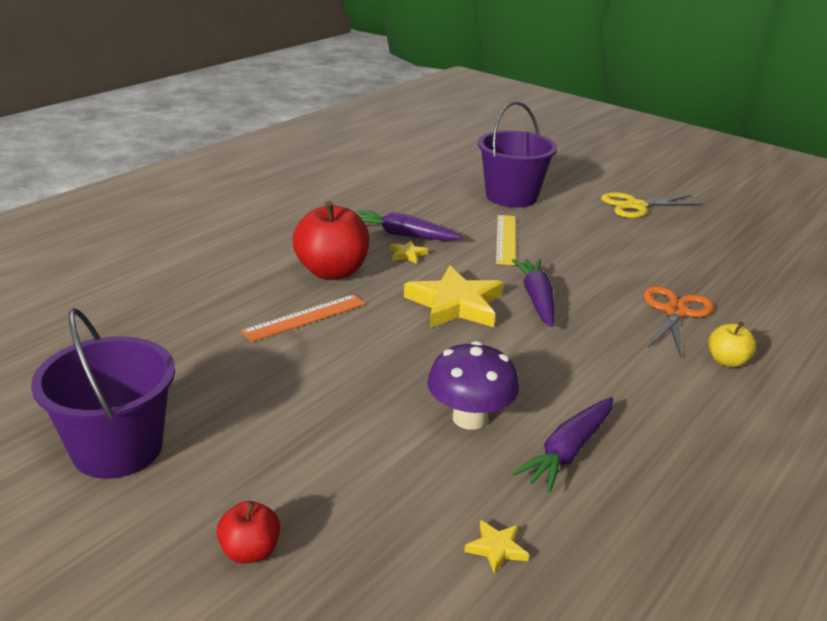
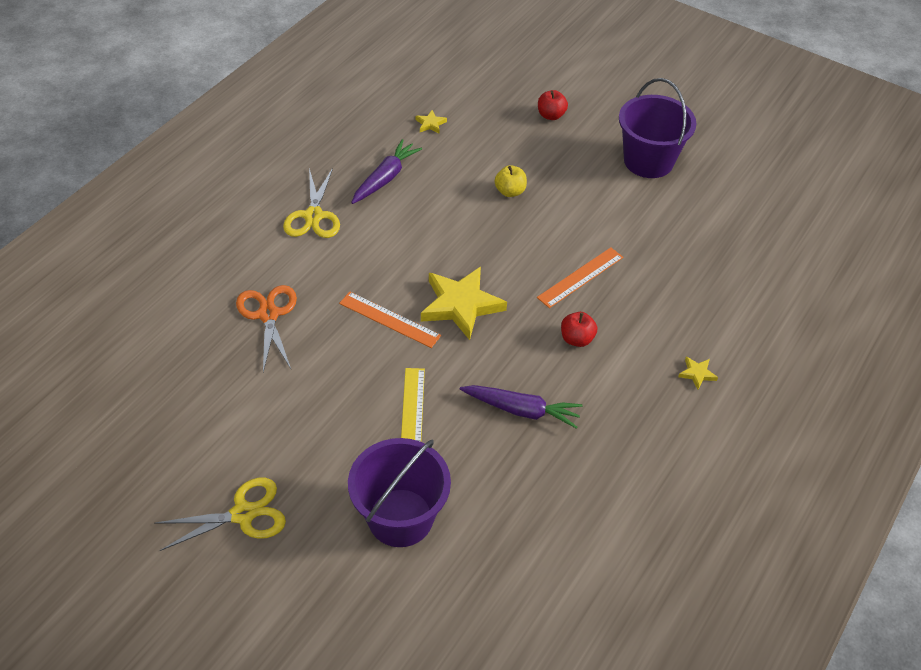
camera: 175 degrees right, 20 degrees up
(332, 272) = (577, 339): red apple -> red apple, size x0.52
(407, 254) = (512, 375): yellow star -> yellow star (697, 373)
(469, 418) = (446, 196): purple mushroom -> none
(537, 299) = (389, 319): purple carrot -> orange ruler
(664, 406) = (313, 216): none -> yellow scissors
(675, 312) = (268, 314): orange scissors -> orange scissors turned 150 degrees clockwise
(727, 361) = (249, 261): yellow apple -> yellow apple (510, 191)

